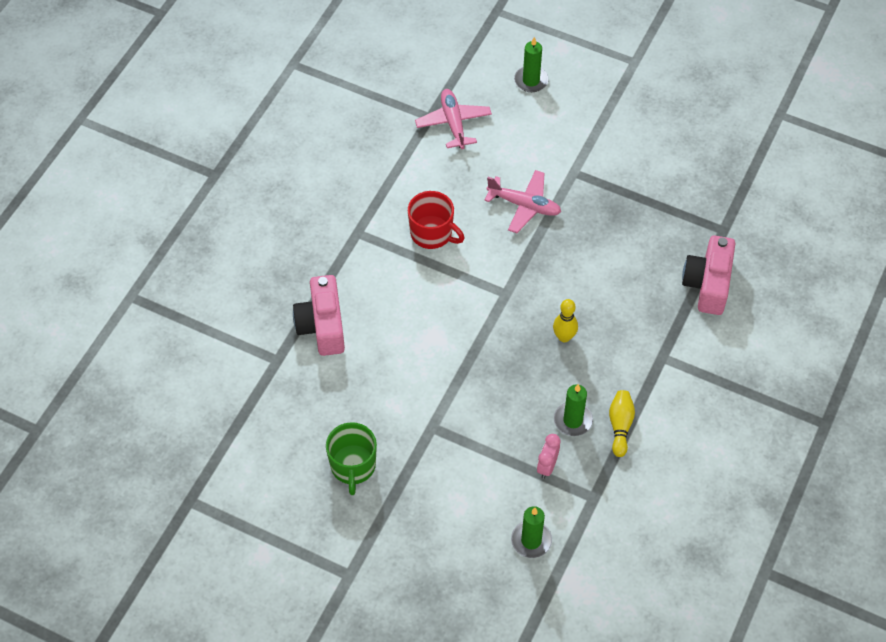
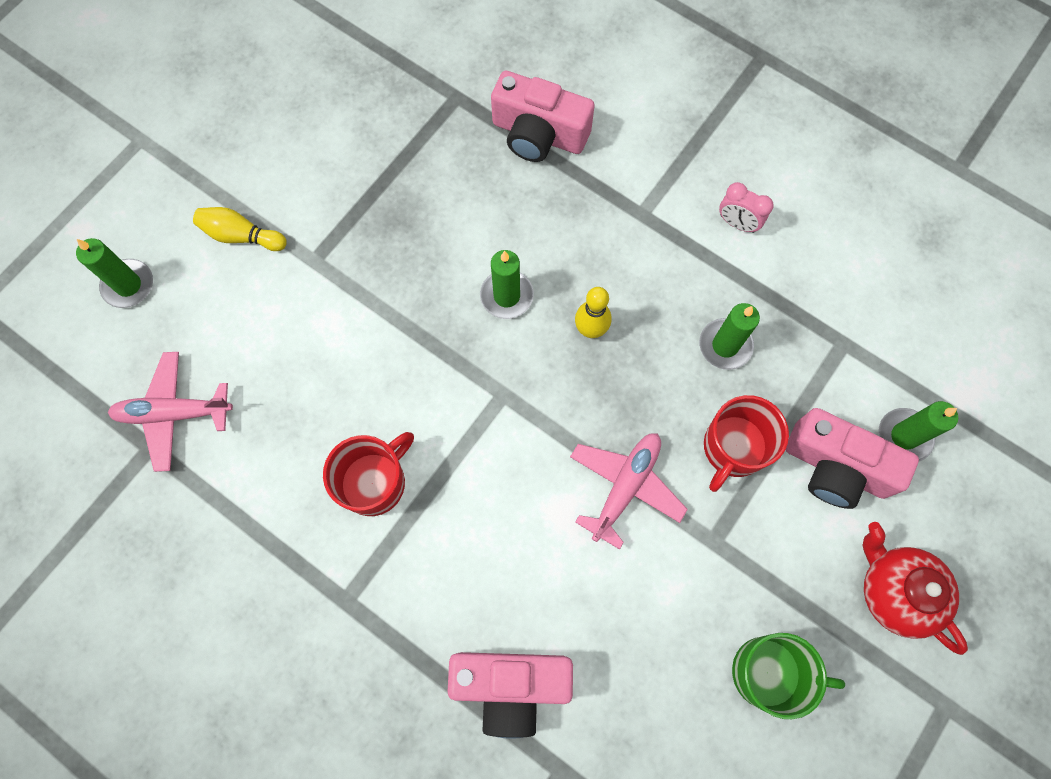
camera: 80 degrees left, 15 degrees up
(419, 539) = (895, 591): none -> red teapot
(498, 432) = (733, 448): none -> red mug
(498, 497) = (836, 467): none -> pink camera
(524, 205) = (355, 339): pink plane -> pink plane (625, 487)
(547, 466) = (793, 393): pink clock -> pink clock (737, 223)
(576, 284) = (506, 296): none -> green candle
(620, 426) = (740, 287): yellow bowling pin -> yellow bowling pin (241, 236)

